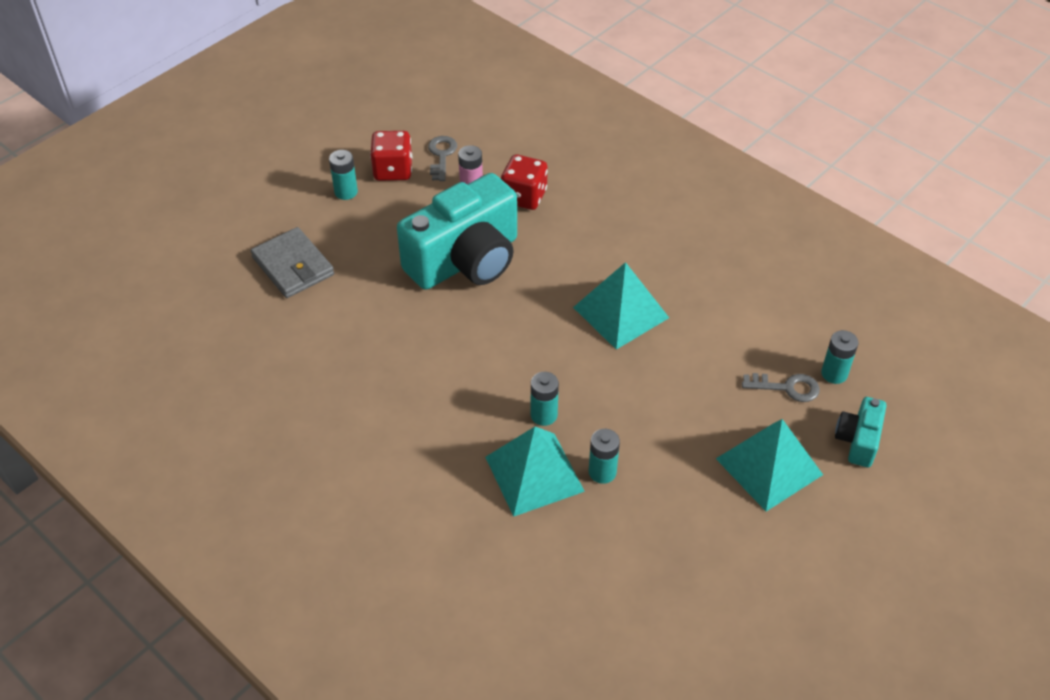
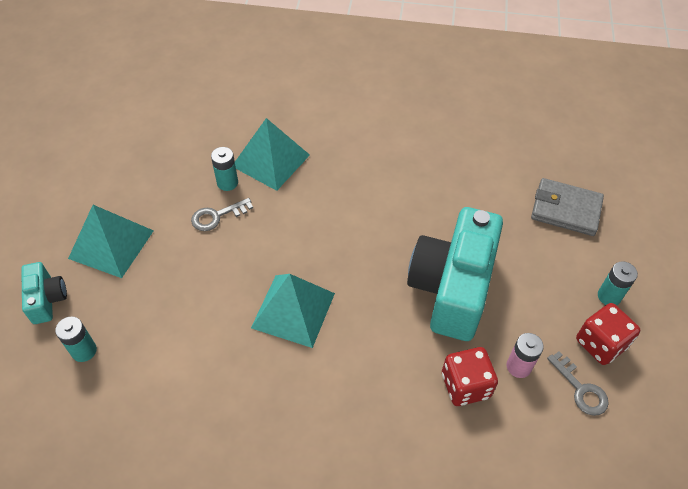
camera: 145 degrees right, 5 degrees up
(544, 415) = (292, 199): turquoise battery -> none
(786, 387) = (121, 315): grey key -> grey key (217, 216)

